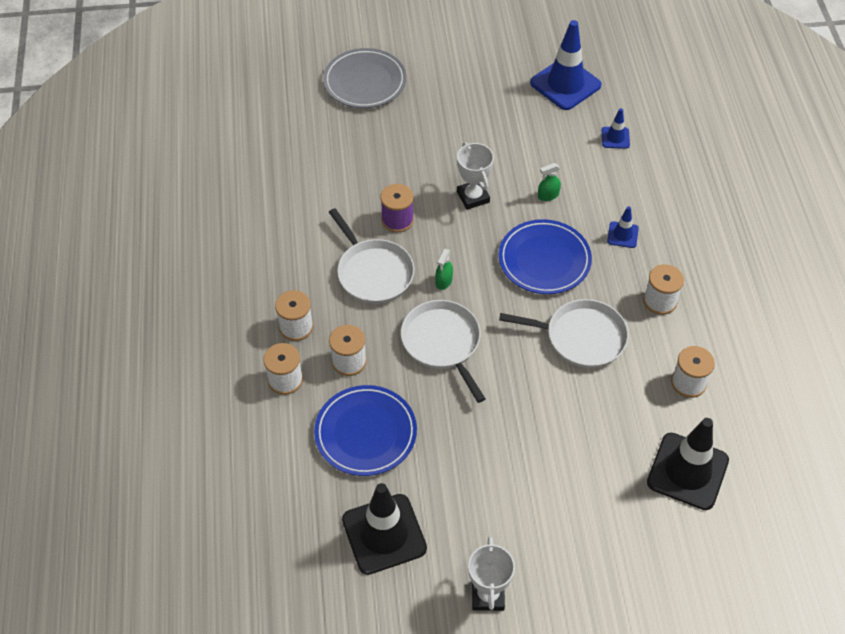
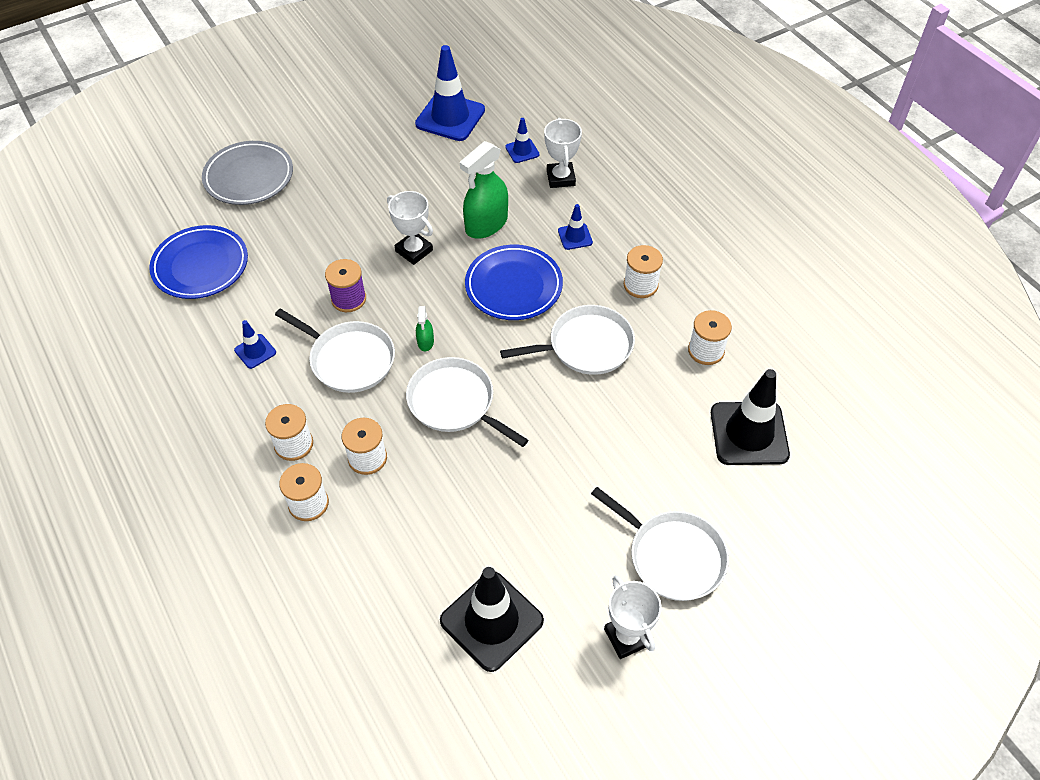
camera: 25 degrees left, 0 degrees up
(301, 237) = (255, 351): none -> blue traffic cone
(366, 433) = (421, 524): blue plate -> blue plate (200, 266)
(548, 195) = (486, 224): green spray bottle -> green spray bottle, size x2.14
(561, 546) = (672, 556): none -> white pan
(638, 175) = (560, 178): none -> white trophy

